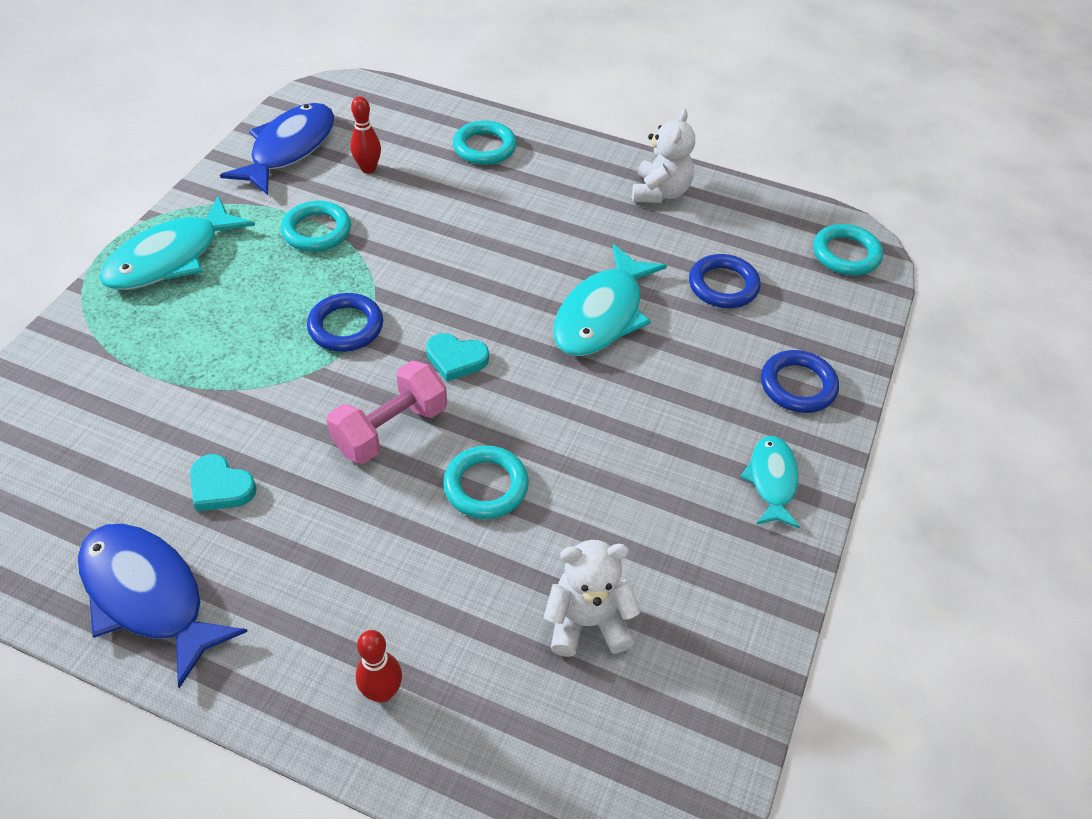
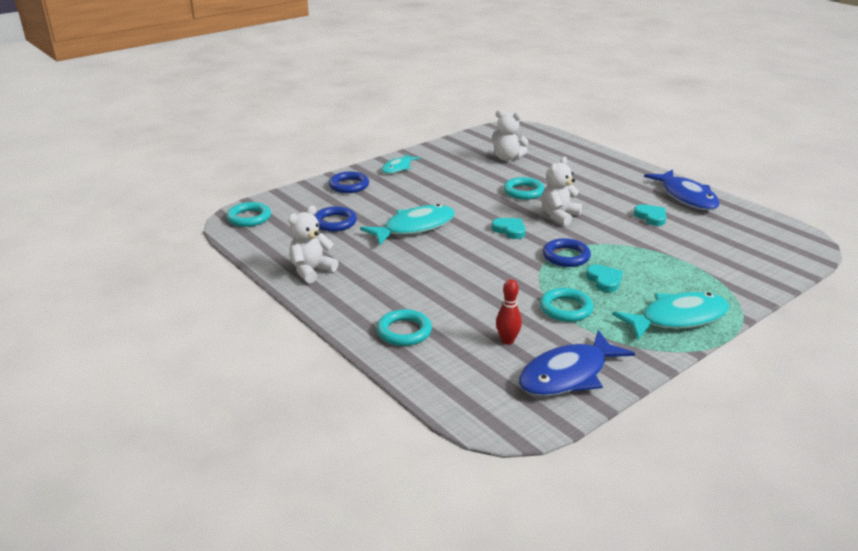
camera: 150 degrees left, 20 degrees down
(278, 294) = (604, 280): none -> turquoise heart
(382, 692) = (594, 162): red bowling pin -> none
(391, 429) = (559, 216): pink dumbbell -> white teddy bear

